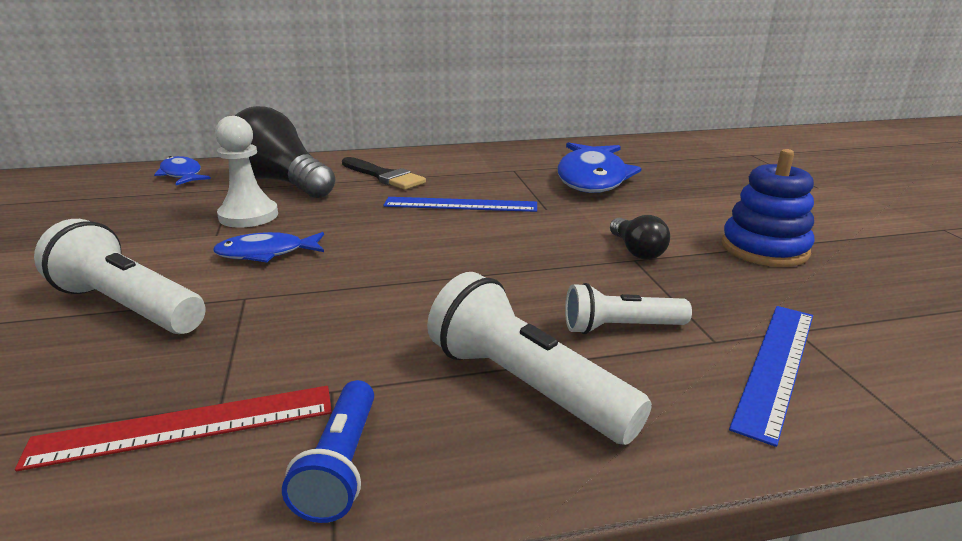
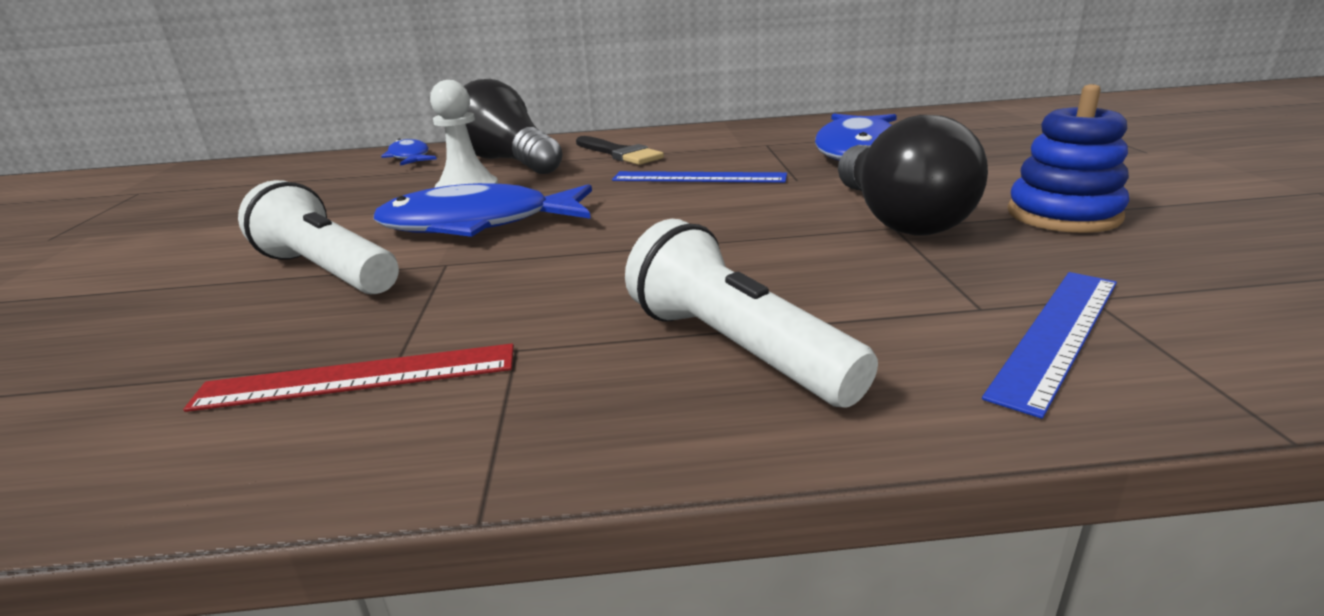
camera: 10 degrees right, 0 degrees up
(266, 253) = (478, 224): blue fish -> blue fish, size x1.85
(341, 465) = (510, 418): blue flashlight -> none
(620, 328) = (863, 293): white flashlight -> none
(636, 251) = (898, 218): black light bulb -> black light bulb, size x2.11

